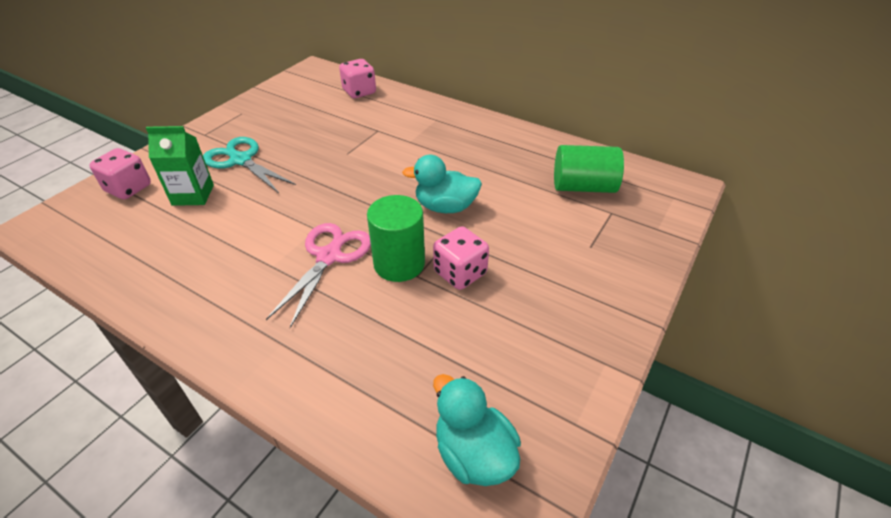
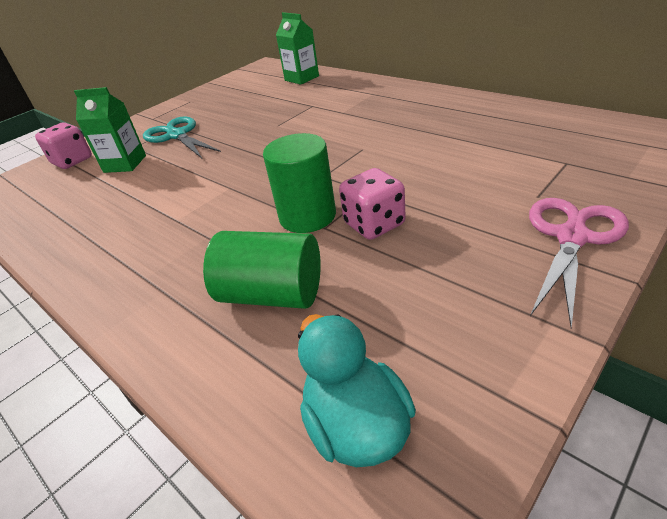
camera: 15 degrees right, 5 degrees down
(329, 257) = (235, 211): pink scissors -> pink scissors (572, 237)
(359, 92) = (301, 78): pink dice -> green carton
(445, 207) = (369, 164): turquoise duck -> none
(583, 187) = (532, 140): green cylinder -> green cylinder (272, 294)

